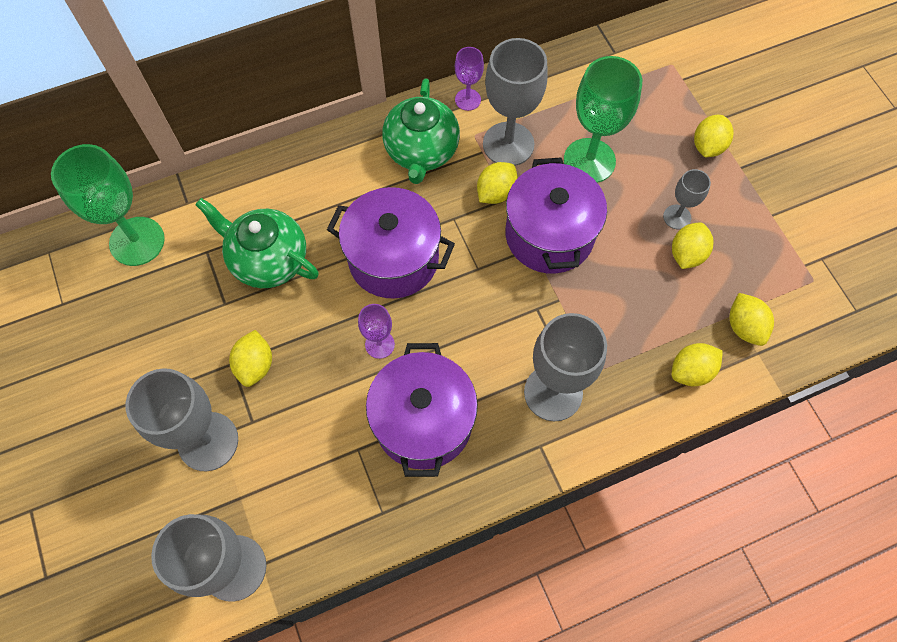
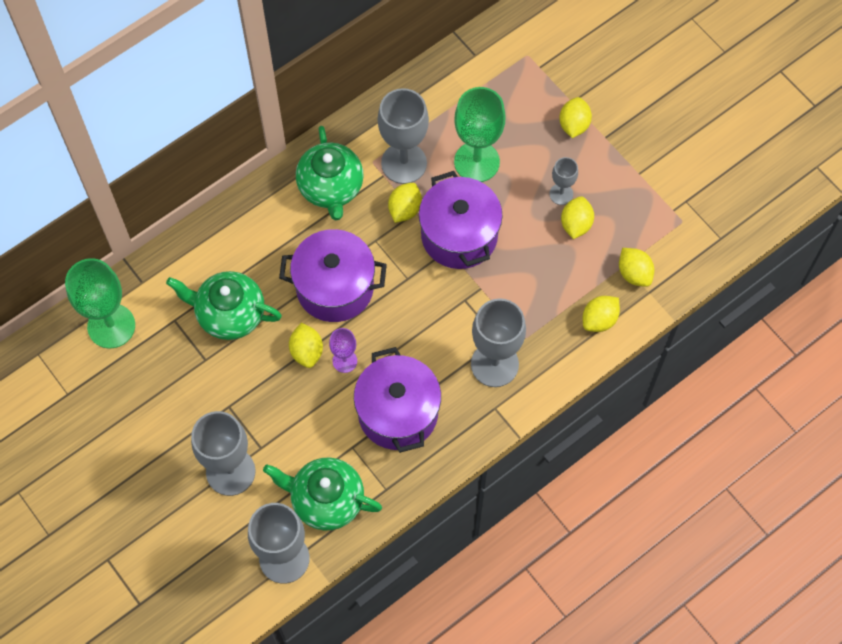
camera: 15 degrees left, 0 degrees up
(255, 365) = (248, 403): yellow lemon -> yellow lemon (307, 351)
(307, 507) = (326, 500): none -> green teapot
(468, 99) = (357, 130): purple goblet -> none

